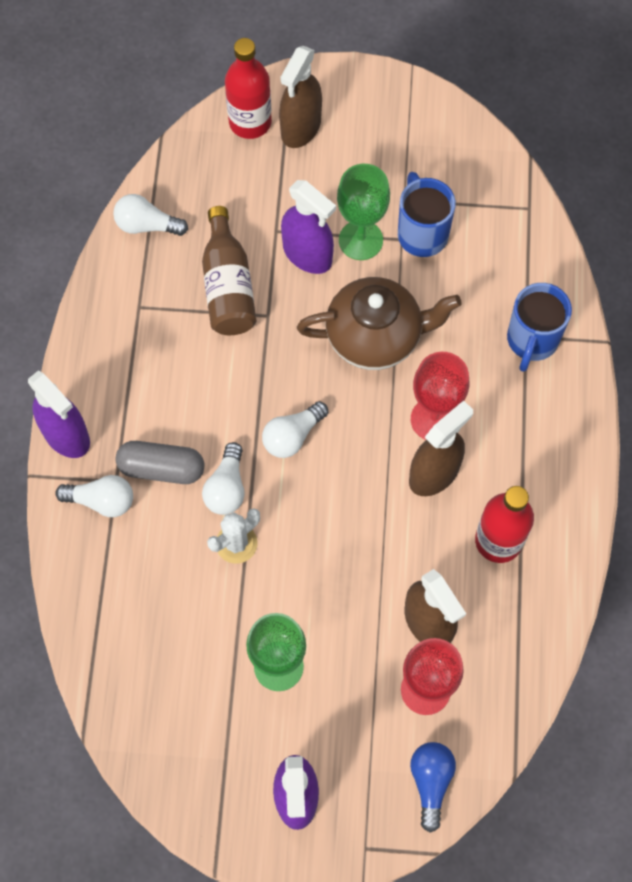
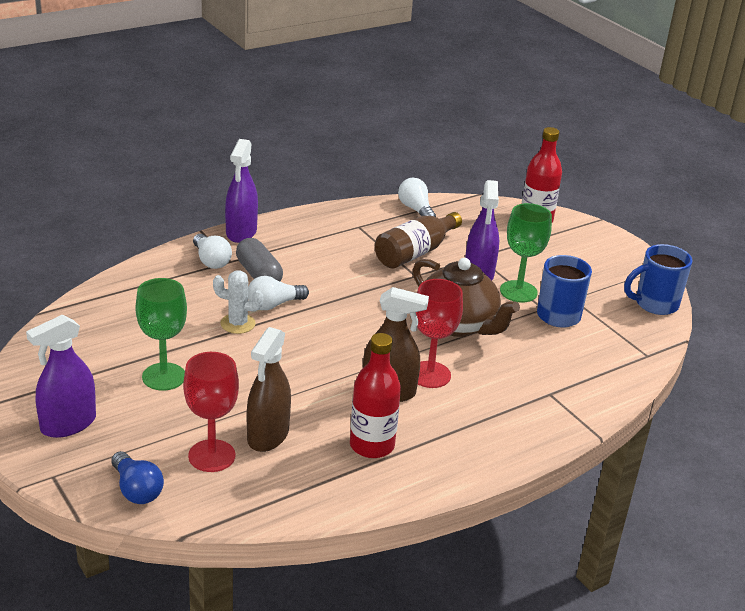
camera: 50 degrees right, 35 degrees down
(293, 436) = (342, 317): white light bulb -> none
(301, 127) = (561, 239): brown spray bottle -> none
(430, 782) = (136, 489): blue light bulb -> blue light bulb turned 90 degrees clockwise
(532, 341) = (549, 398): blue mug -> blue mug (654, 304)

